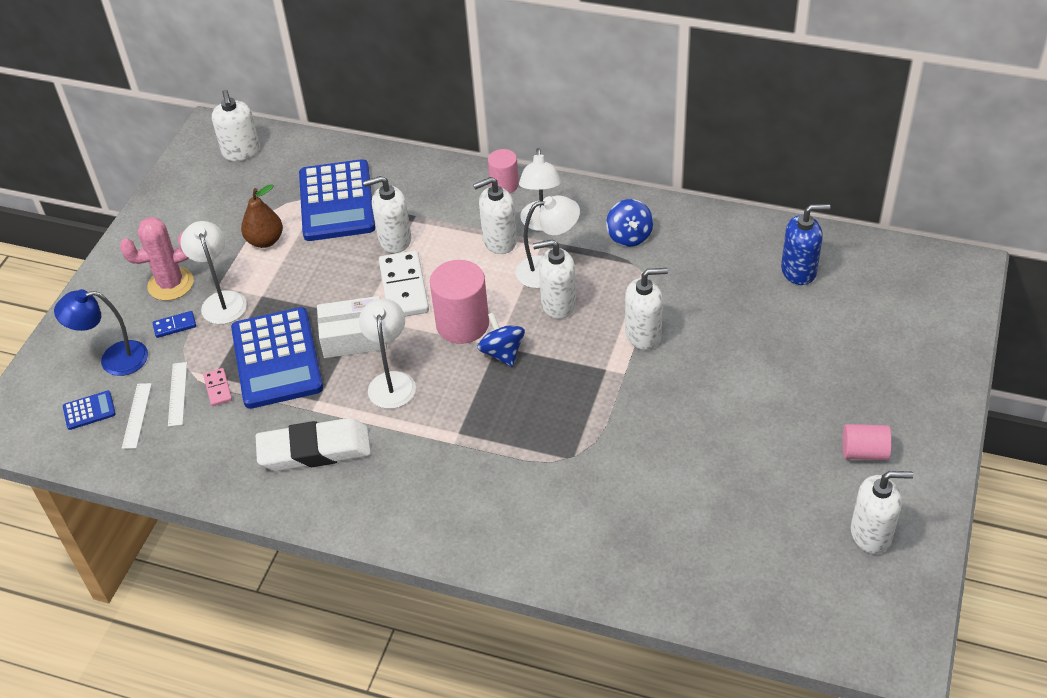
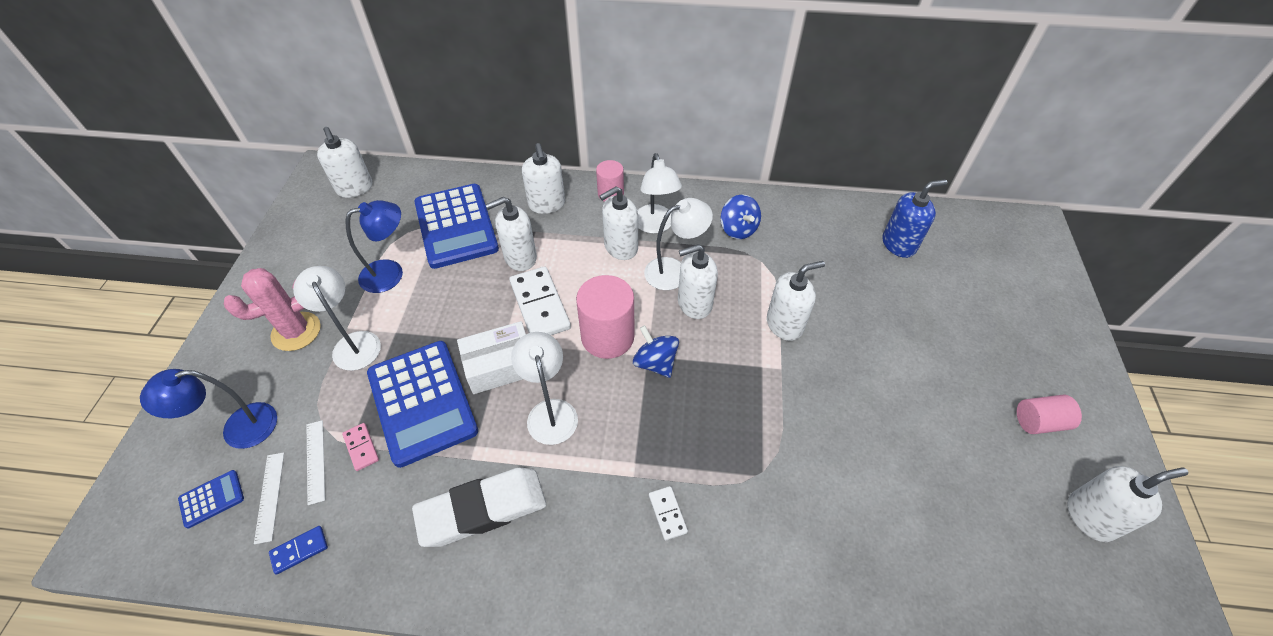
camera: 15 degrees left, 5 degrees up
(175, 326) = (305, 378): blue domino -> blue domino (299, 550)
(265, 240) = (391, 273): brown pear -> blue lamp
(434, 189) = (547, 204): none -> white soap dispenser
(476, 476) = (667, 513): none -> white domino

